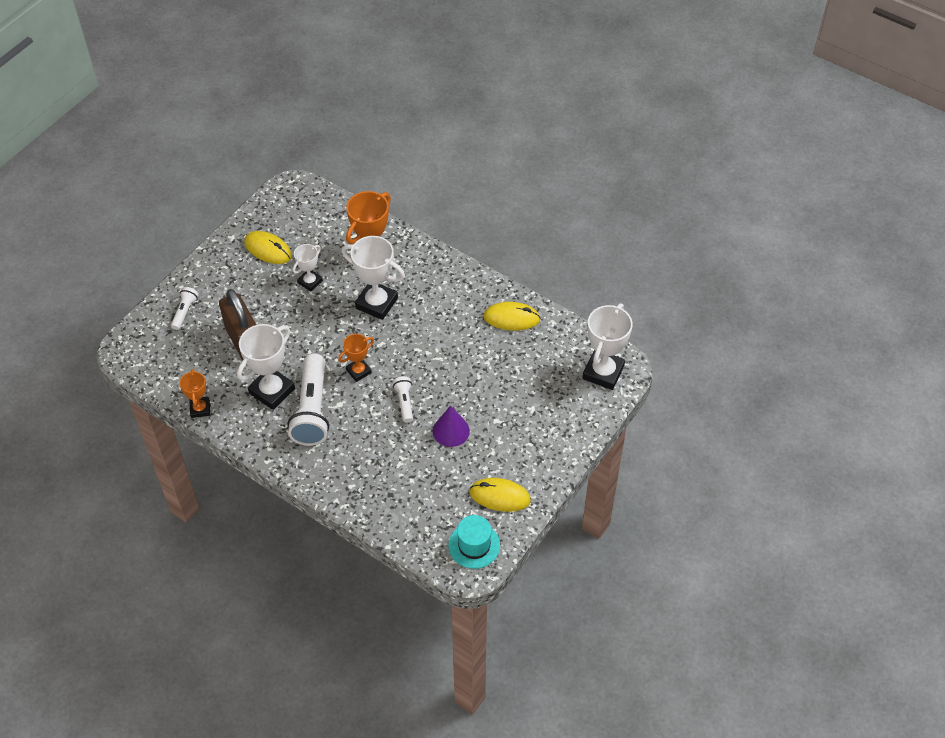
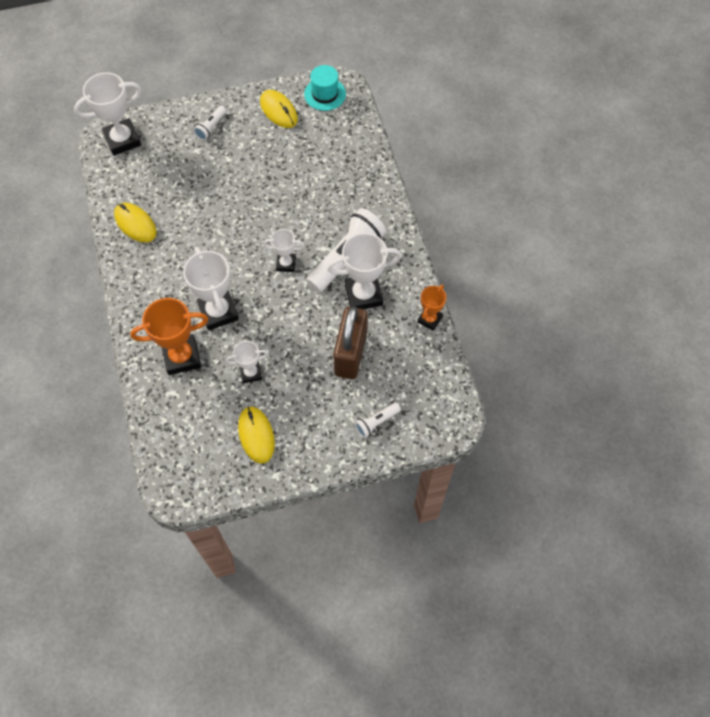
camera: 140 degrees left, 10 degrees up
(358, 371) = (286, 264): orange trophy -> white trophy
(404, 402) = (276, 216): white flashlight -> white flashlight (211, 127)
(451, 431) = (265, 173): purple cone -> none

